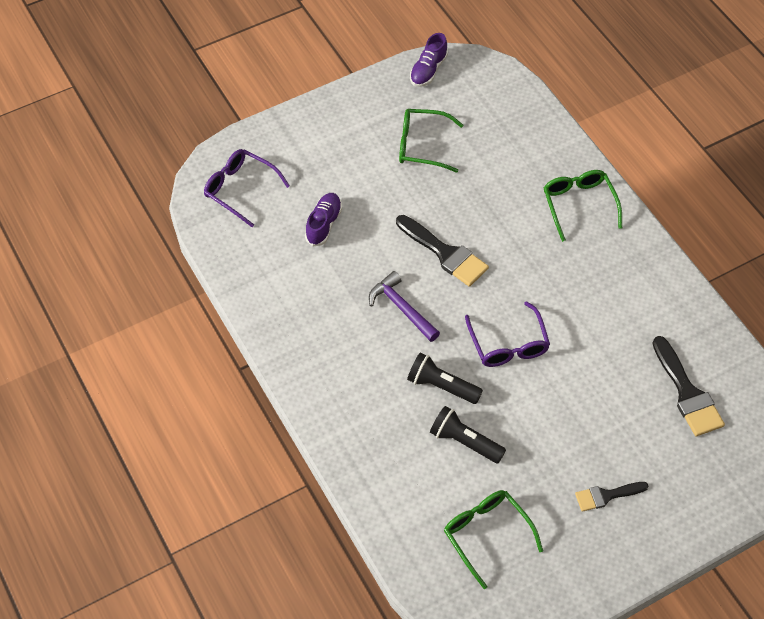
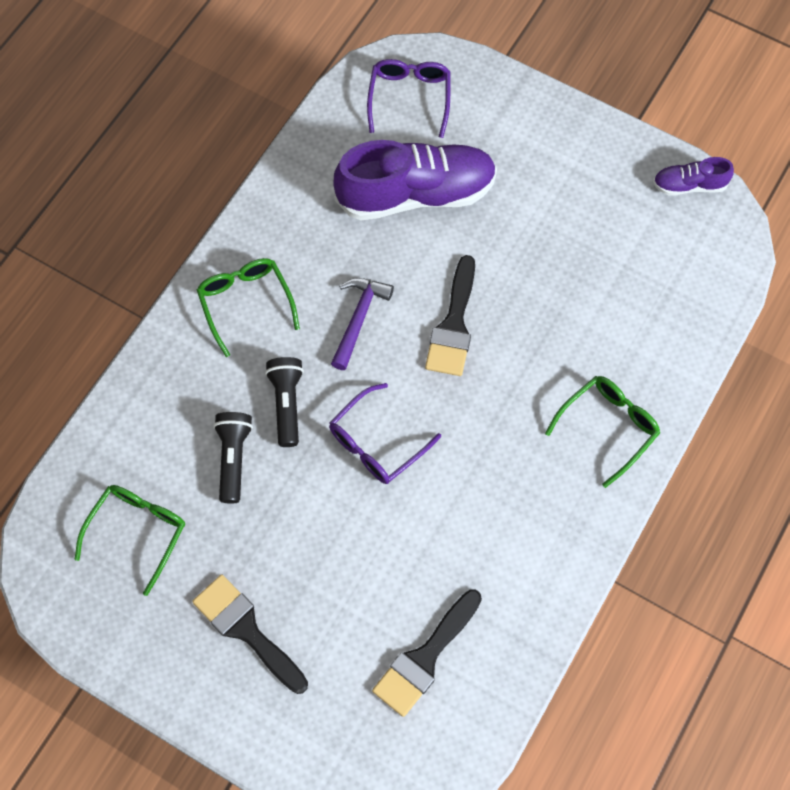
camera: 60 degrees right, 10 degrees up
(324, 224) = (416, 194): purple shoe -> purple shoe, size x2.11
(422, 145) = (581, 232): green glasses -> green glasses (246, 303)
(606, 496) = (246, 630): black brush -> black brush, size x1.63

